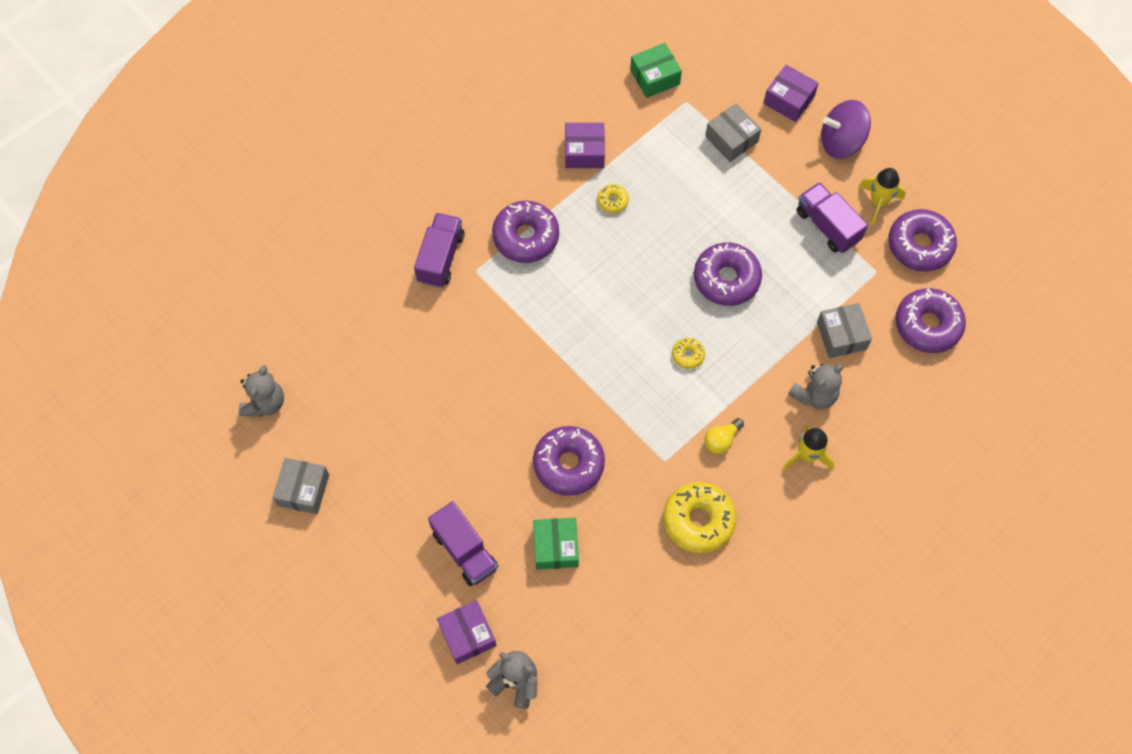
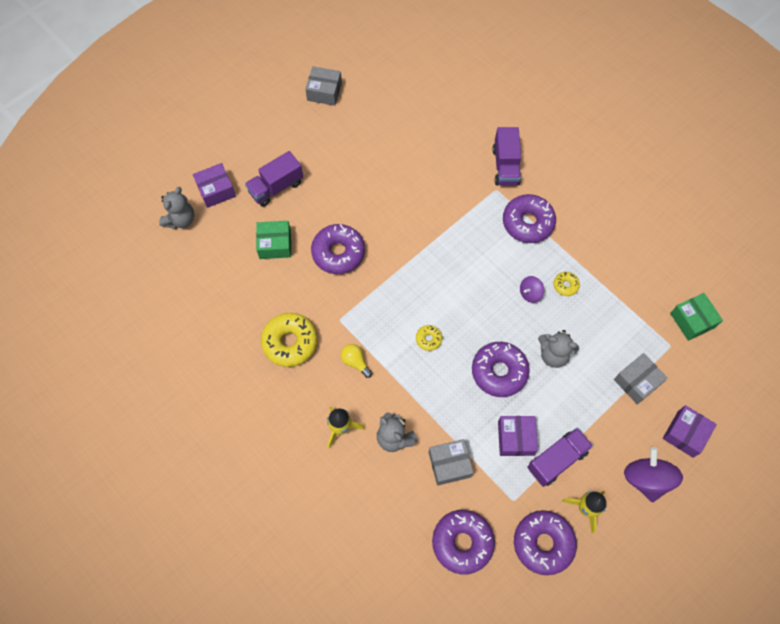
camera: 90 degrees right, 0 degrees up
(265, 403) = (387, 66): grey teddy bear -> grey teddy bear (553, 354)
(441, 258) = (505, 166): purple truck -> purple truck turned 75 degrees clockwise
(584, 152) = (610, 264): purple box -> purple box (515, 438)
(624, 240) = (530, 293): none -> purple spinning top

